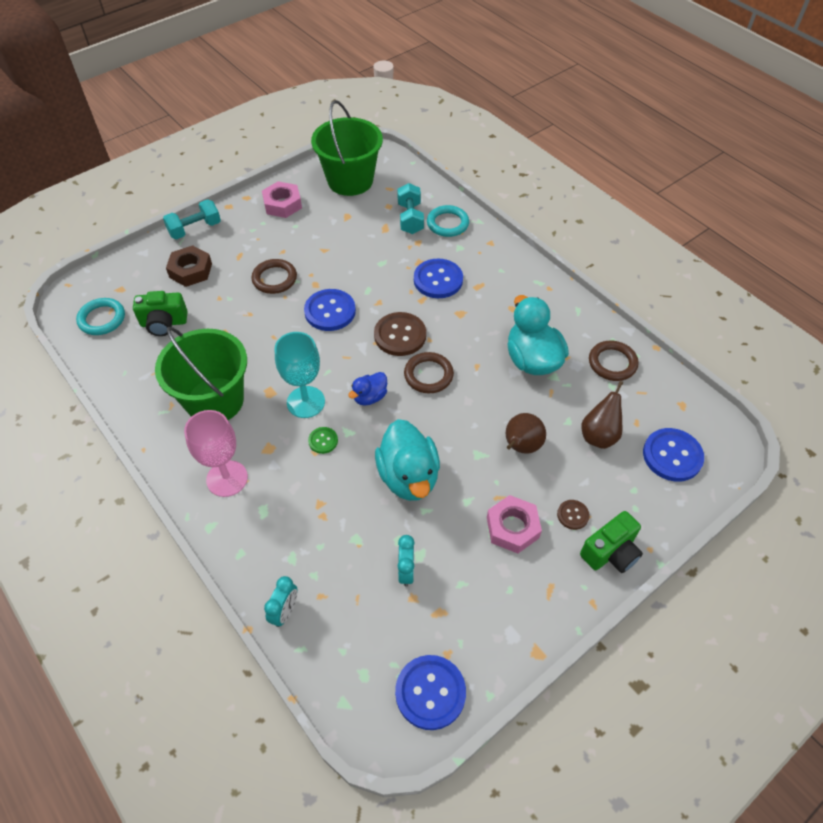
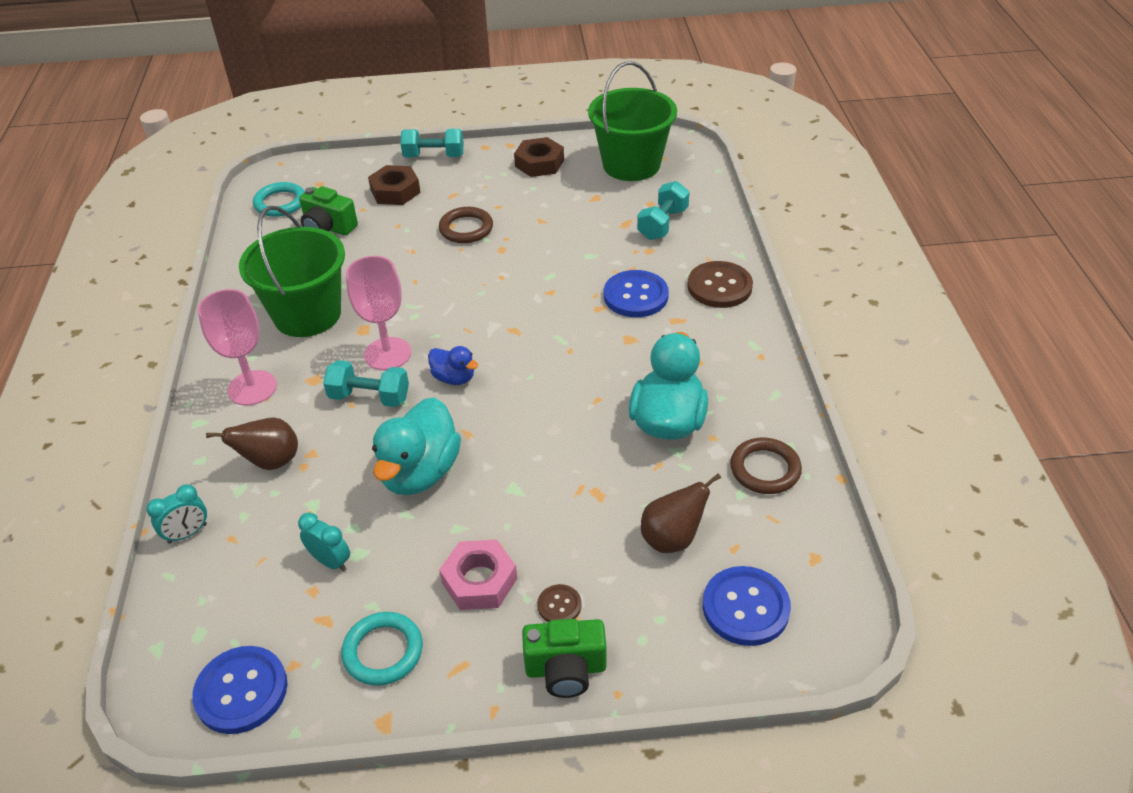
camera: 35 degrees right, 10 degrees down
(282, 204) = (539, 163): pink nut -> brown nut
(306, 402) = (387, 354): turquoise goblet -> pink goblet
(323, 441) = (369, 397): green button -> turquoise dumbbell
(330, 311) = (491, 280): blue button -> none
(370, 397) = (454, 378): blue duck -> blue duck turned 135 degrees counterclockwise
(400, 335) = (542, 333): brown button -> brown button (719, 286)
(406, 571) = (330, 561): turquoise clock -> turquoise clock turned 90 degrees counterclockwise
(428, 375) = (535, 384): brown ring -> none
(447, 223) = (701, 244): turquoise ring -> turquoise ring (383, 651)
(521, 446) = (568, 504): brown pear -> brown pear (270, 462)

